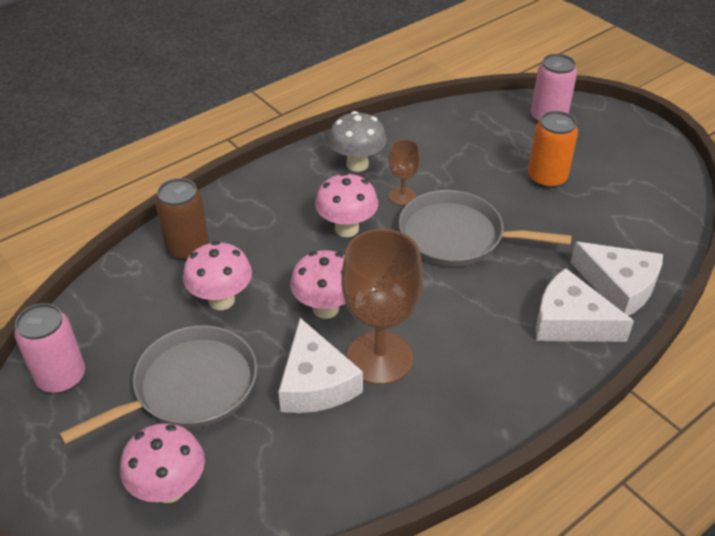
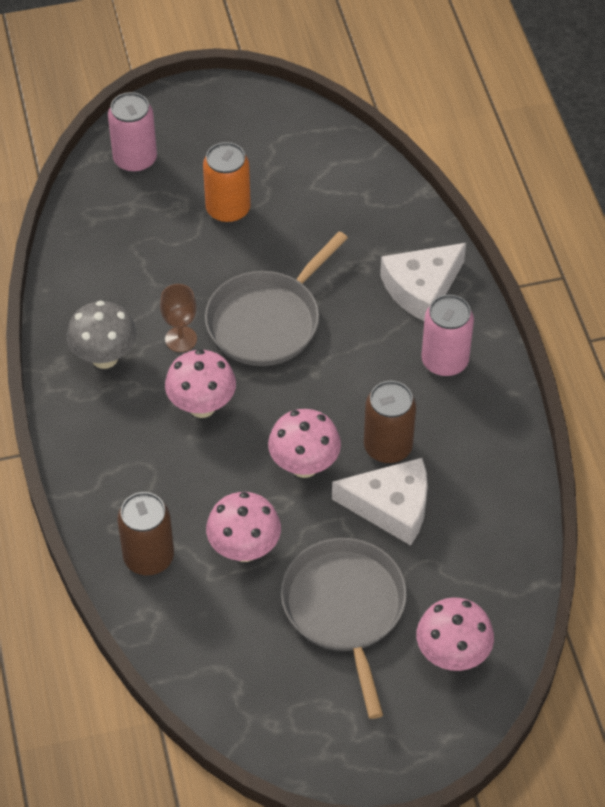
camera: 65 degrees left, 10 degrees up
(61, 377) = (275, 716): pink can -> pink can (444, 361)
(379, 358) = (388, 447): brown goblet -> brown can
(619, 286) = (401, 232): white cheese -> none

